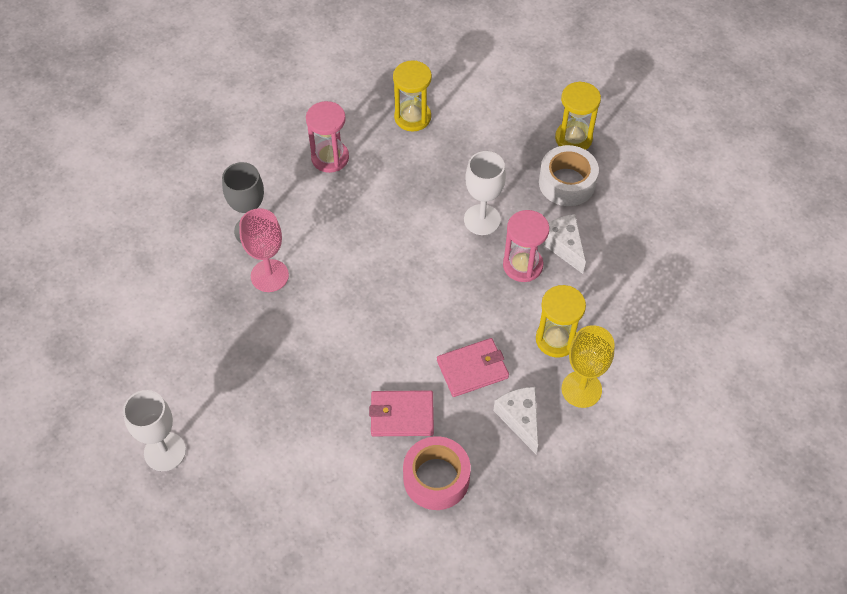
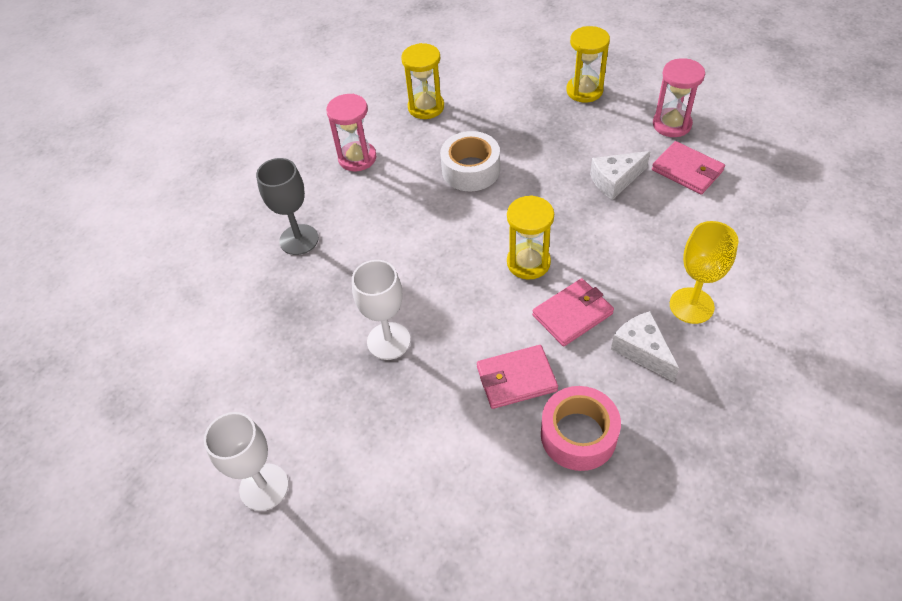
camera: 10 degrees left, 5 degrees down
(269, 276) = (329, 277): pink goblet -> none
(482, 219) = (526, 176): white goblet -> white goblet (388, 341)
(522, 265) = (583, 207): pink hourglass -> pink hourglass (671, 124)
(556, 339) = (645, 265): yellow hourglass -> yellow hourglass (528, 262)
(564, 246) = (615, 180): white cheese -> white cheese turned 75 degrees counterclockwise
(567, 183) = (594, 127): white tape -> white tape (471, 170)
(636, 253) = (687, 170): none -> pink wallet

